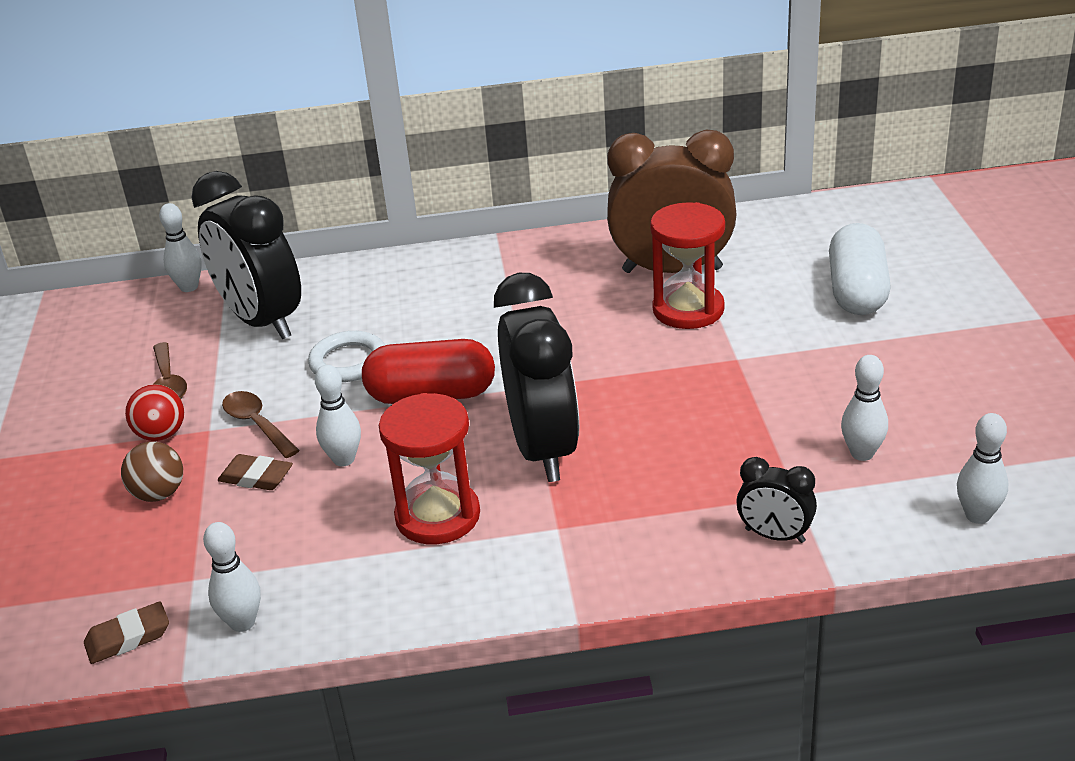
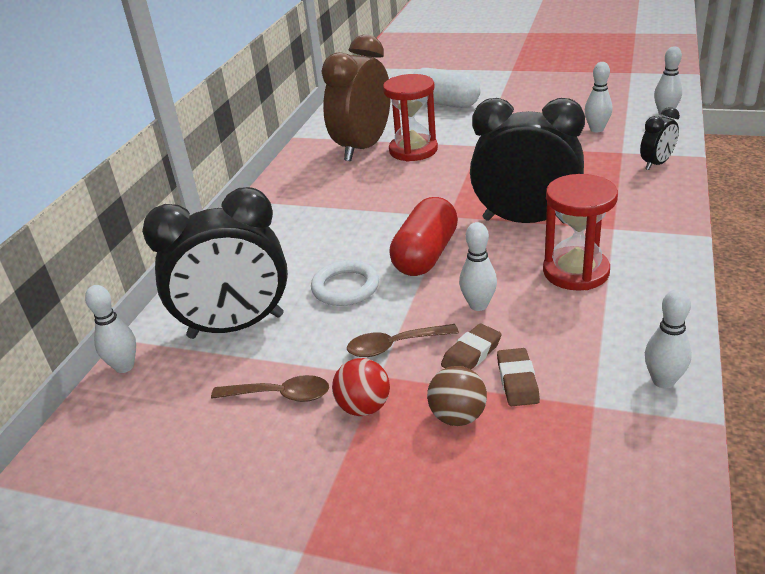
camera: 65 degrees left, 0 degrees up
(128, 638) = (660, 454): brown eraser -> brown eraser (517, 381)

